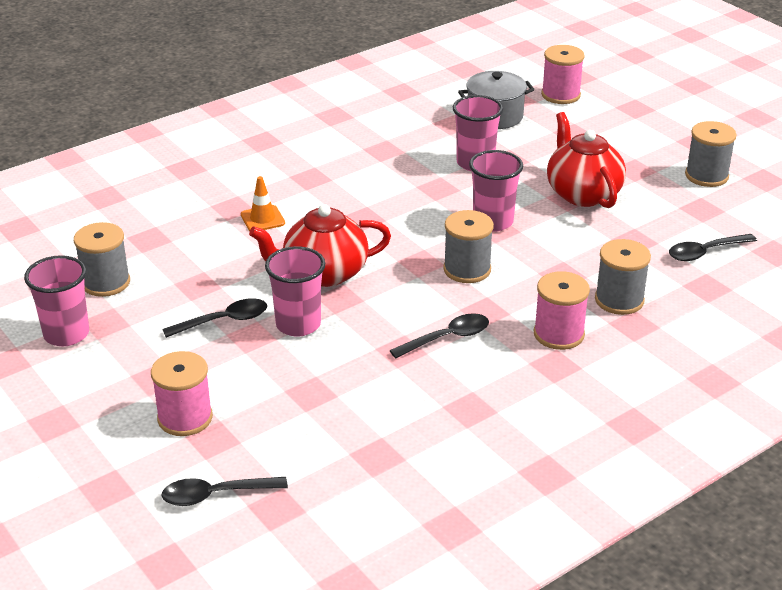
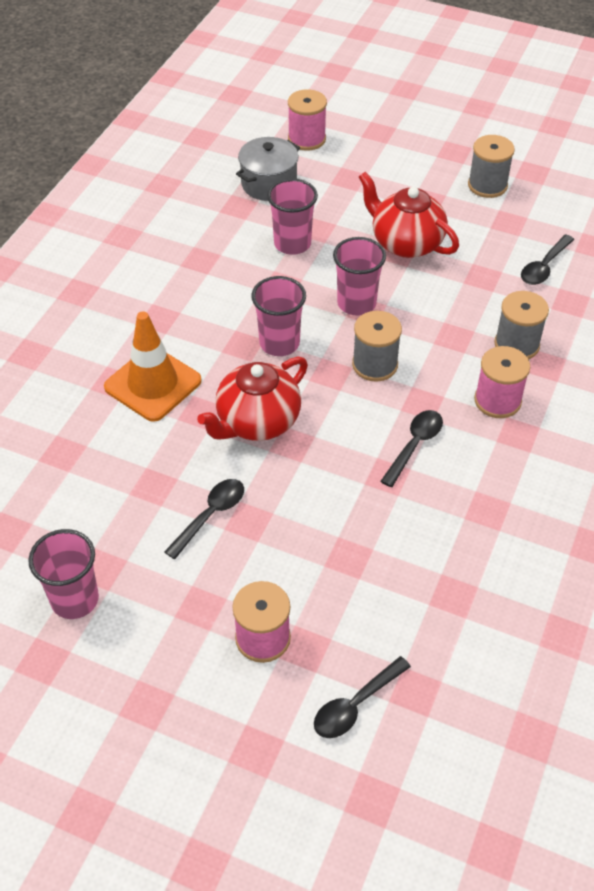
camera: 30 degrees left, 15 degrees up
(106, 282) = (63, 522): grey spool -> none
(262, 219) = (153, 384): orange traffic cone -> orange traffic cone, size x1.93
(298, 324) = (279, 489): pink cup -> pink cup (279, 343)

